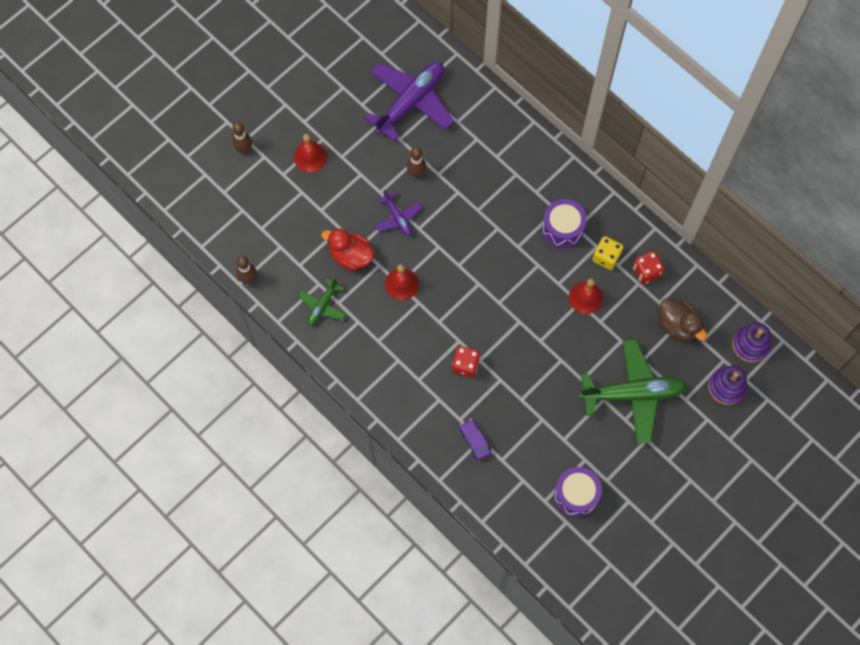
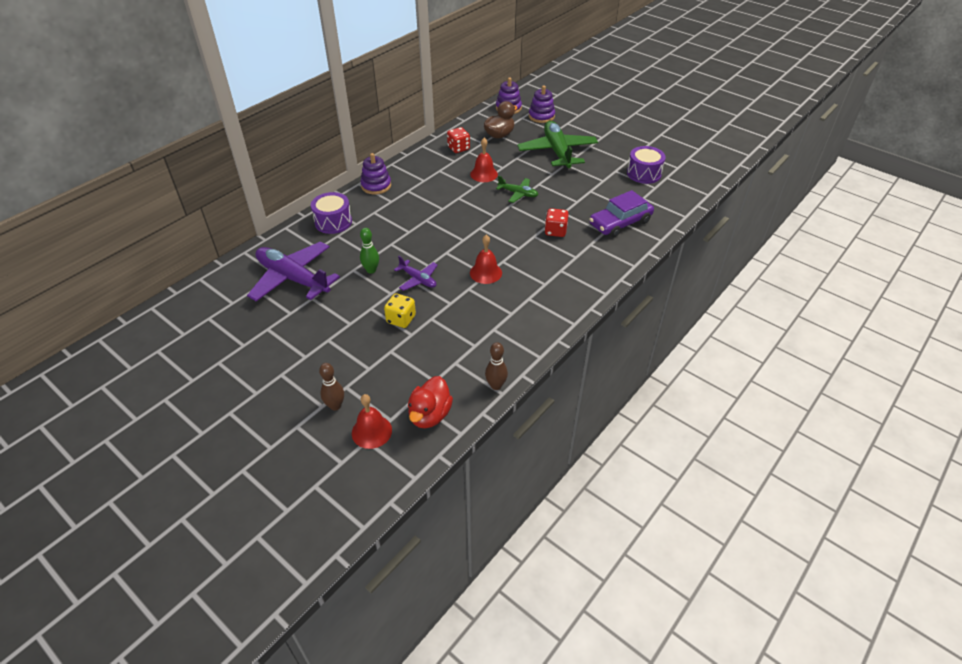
camera: 95 degrees left, 25 degrees down
(310, 157) = (348, 348): red bell -> red bell (371, 431)
(323, 306) = (516, 324): green plane -> green plane (518, 193)
(351, 256) = (461, 308): red duck -> red duck (430, 415)
(398, 217) = (418, 279): purple plane -> purple plane turned 75 degrees clockwise
(416, 173) = (371, 270): brown bowling pin -> green bowling pin
(475, 441) = (620, 223): purple car -> purple car, size x1.91
(562, 228) = (424, 187): purple drum -> purple drum (333, 222)
(568, 175) = (376, 186): none -> purple stacking toy
(606, 257) = (448, 166): yellow dice -> yellow dice (401, 319)

